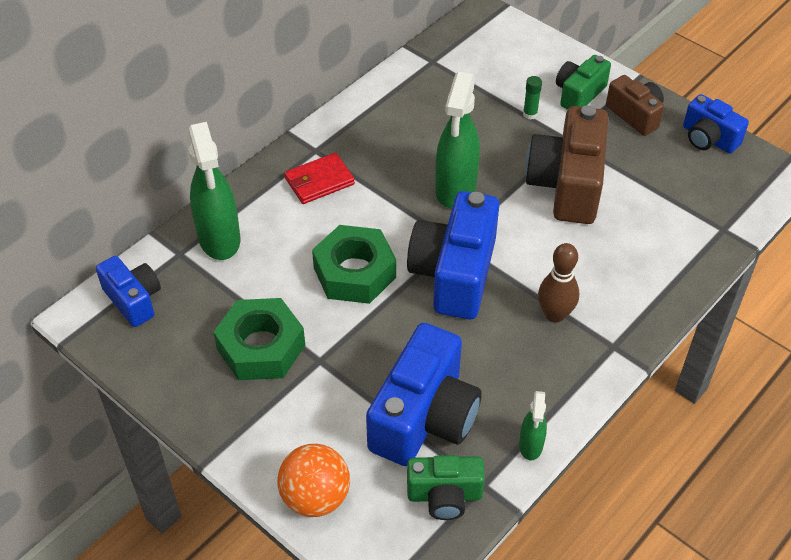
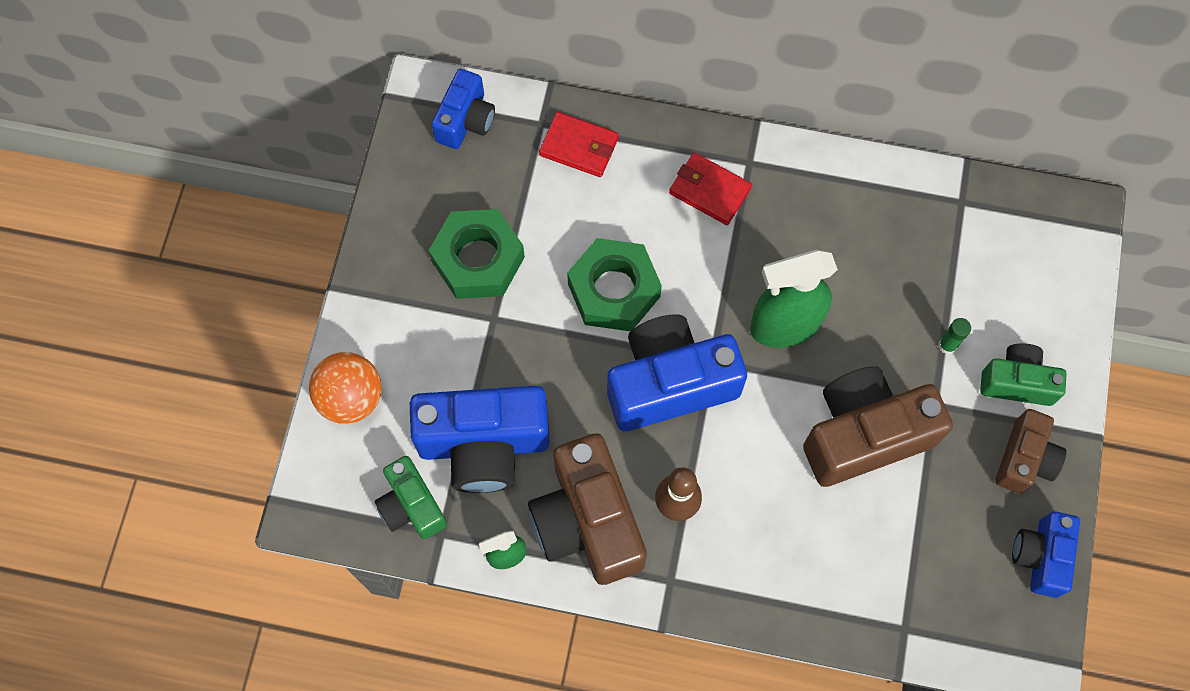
camera: 60 degrees right, 20 degrees up
(219, 239) = (579, 147): green spray bottle -> red wallet
(534, 377) = (587, 521): none -> brown camera

